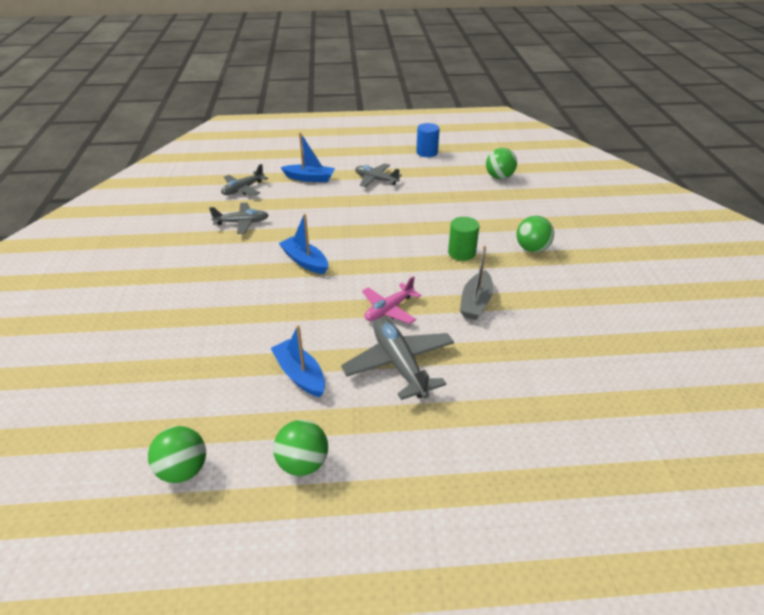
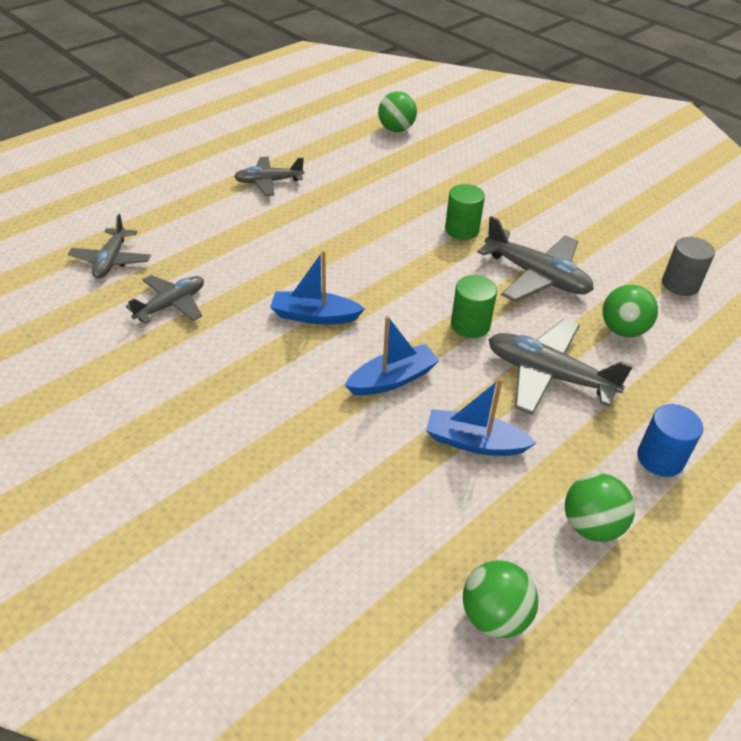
camera: 40 degrees left, 5 degrees up
(310, 178) = (184, 211): blue boat -> blue boat (393, 379)
(389, 309) = (470, 325): pink plane -> green cylinder
(427, 152) = (284, 126): blue cylinder -> blue cylinder (660, 458)
(475, 302) = (536, 276): grey boat -> grey plane
(532, 249) = (518, 197): green ball -> green ball (622, 330)
(586, 359) = (680, 284): none -> grey cylinder

